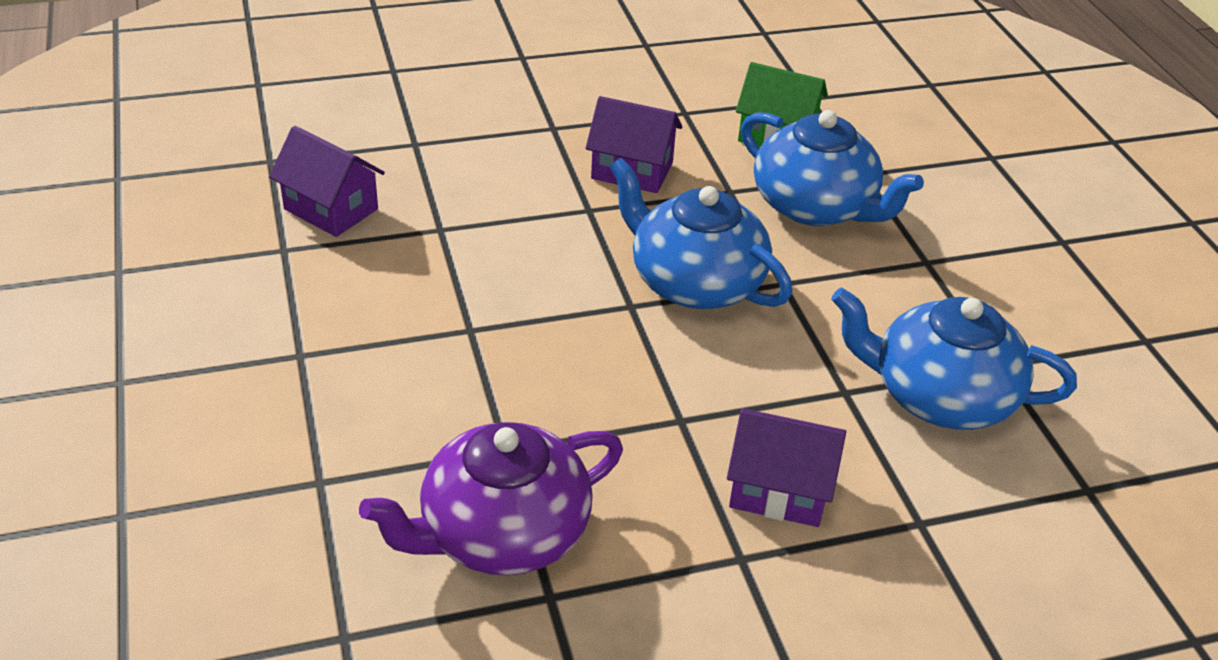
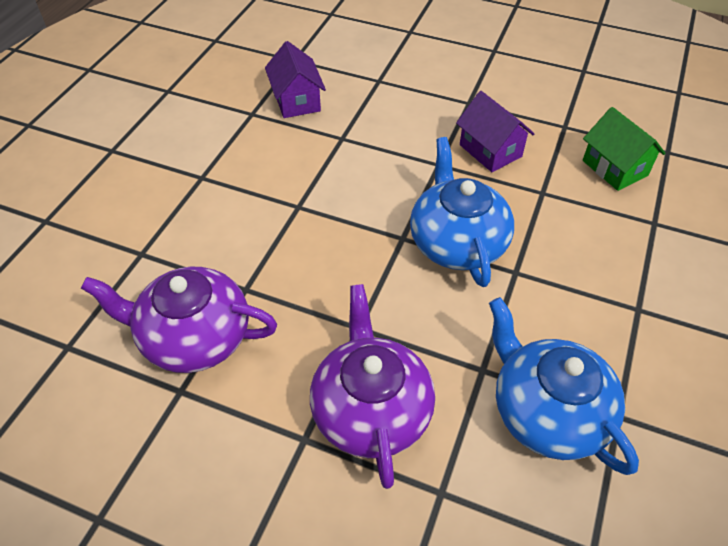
camera: 40 degrees right, 10 degrees up
(779, 490) = (371, 410): purple house -> purple teapot
(815, 206) = (592, 229): blue teapot -> none

